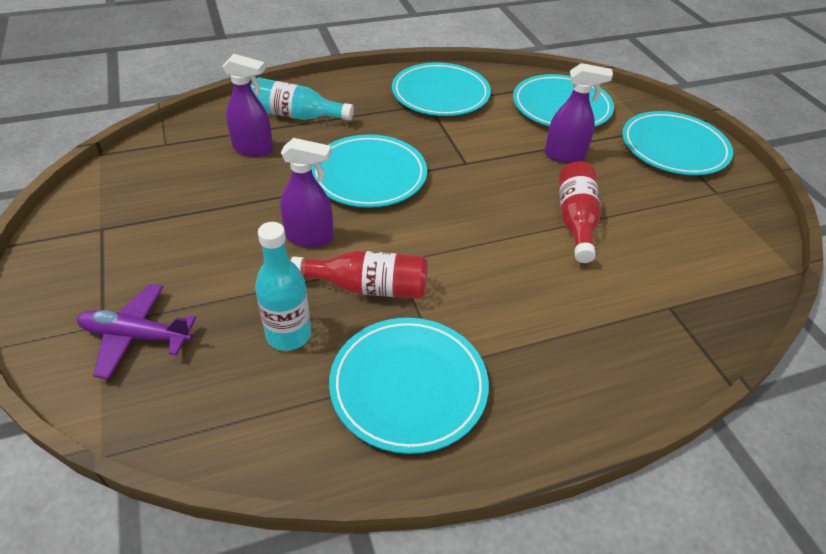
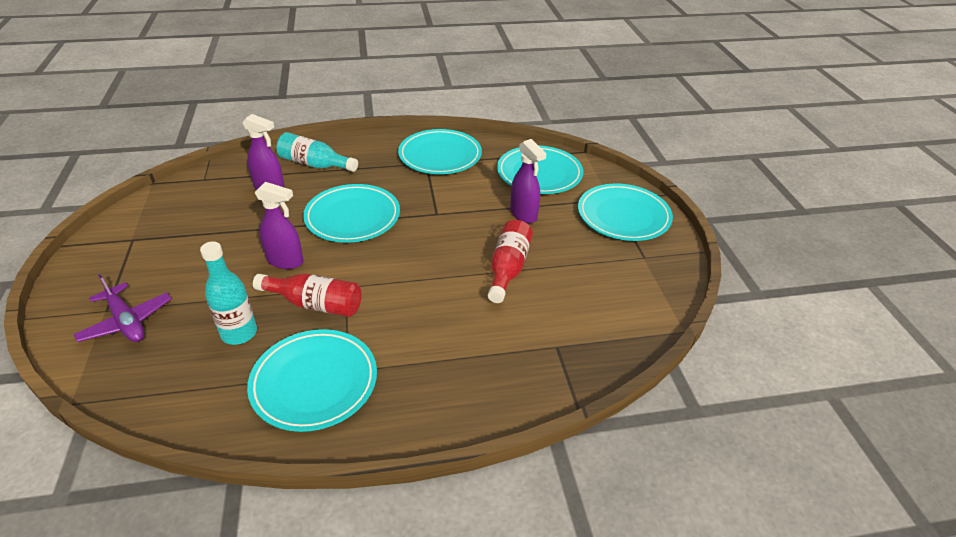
camera: 10 degrees right, 5 degrees down
(136, 336) = (127, 321): purple plane -> purple plane turned 150 degrees counterclockwise
(565, 155) = (523, 214): purple spray bottle -> purple spray bottle turned 45 degrees clockwise

